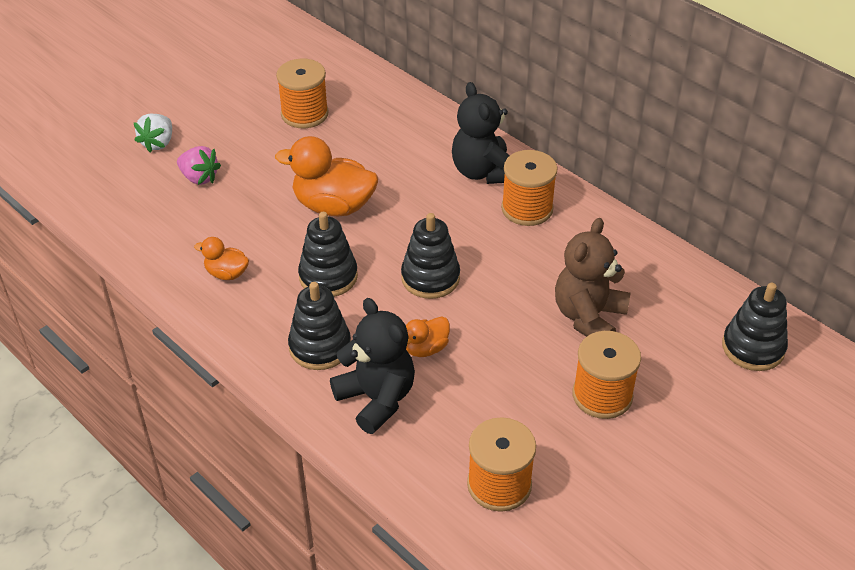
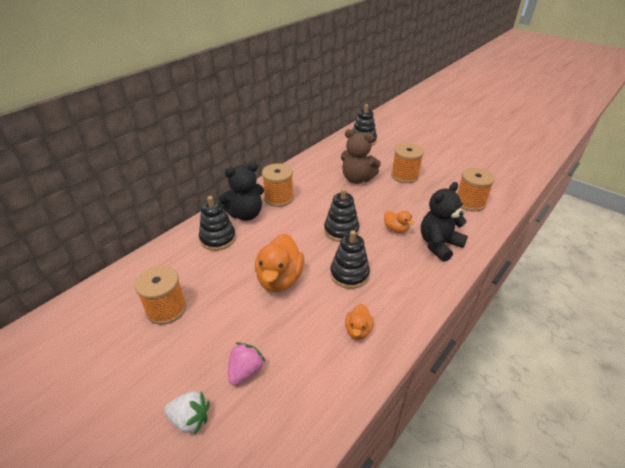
camera: 95 degrees left, 5 degrees down
(320, 347) = (410, 271): black stacking toy -> black stacking toy (218, 239)

